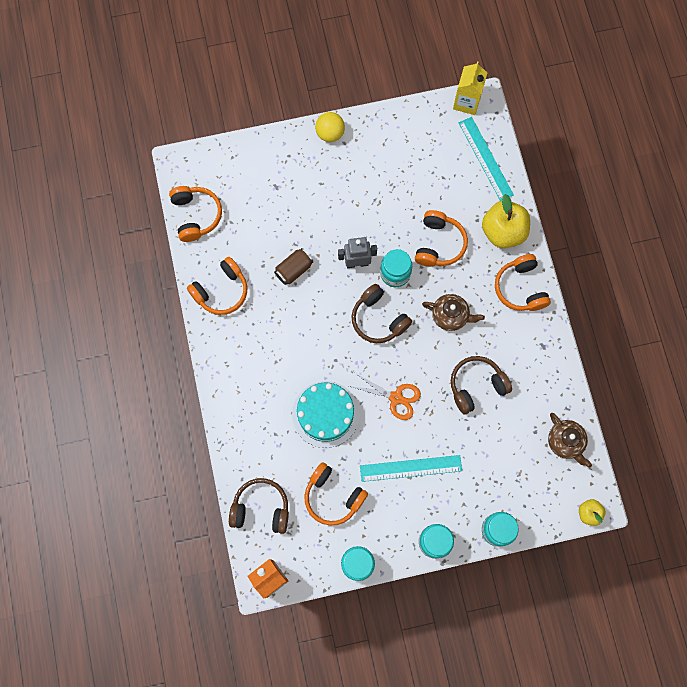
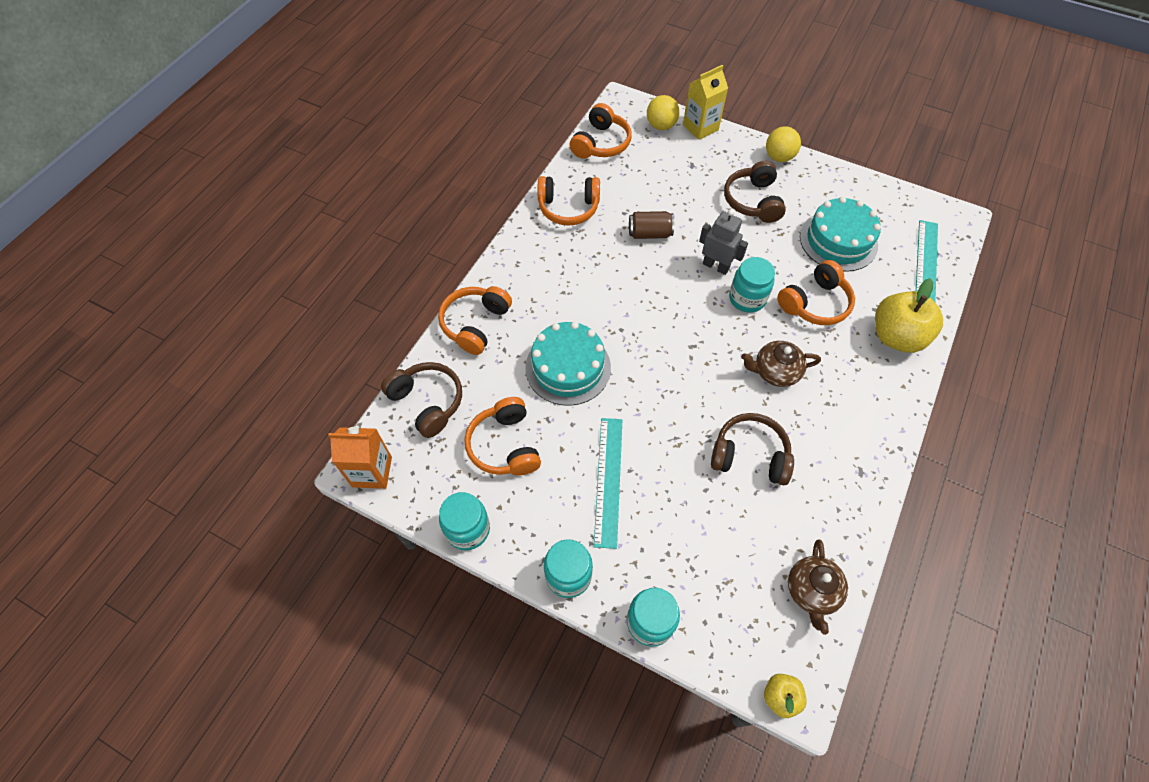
camera: 40 degrees right, 15 degrees down
(226, 166) = (661, 126): none -> yellow ball
(378, 319) = (696, 324): brown headphones -> brown headphones (753, 201)
(396, 398) = (652, 404): orange scissors -> none
(410, 468) = (608, 480): turquoise ruler -> turquoise ruler turned 60 degrees clockwise
(419, 180) = (838, 241): none -> turquoise cake
(450, 316) = (775, 371): brown teapot -> brown teapot turned 120 degrees clockwise
(466, 102) = (941, 210): yellow carton -> yellow carton (700, 127)
(520, 288) = (877, 399): orange headphones -> orange headphones (475, 324)

